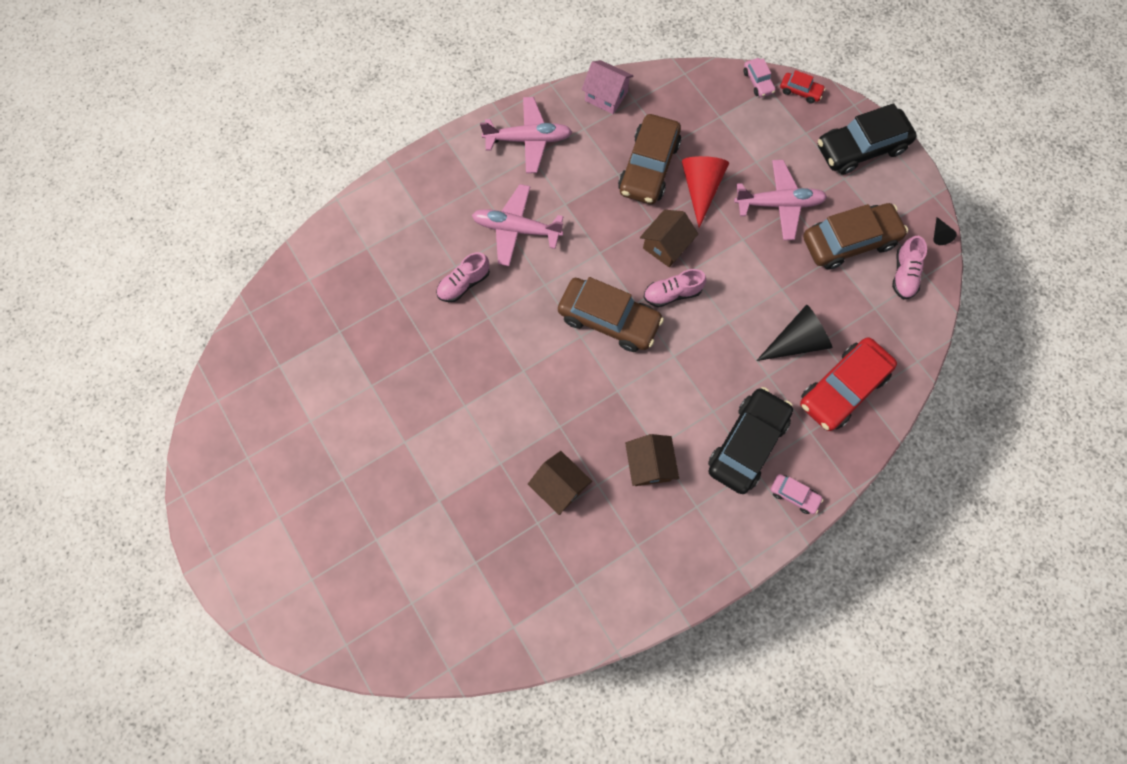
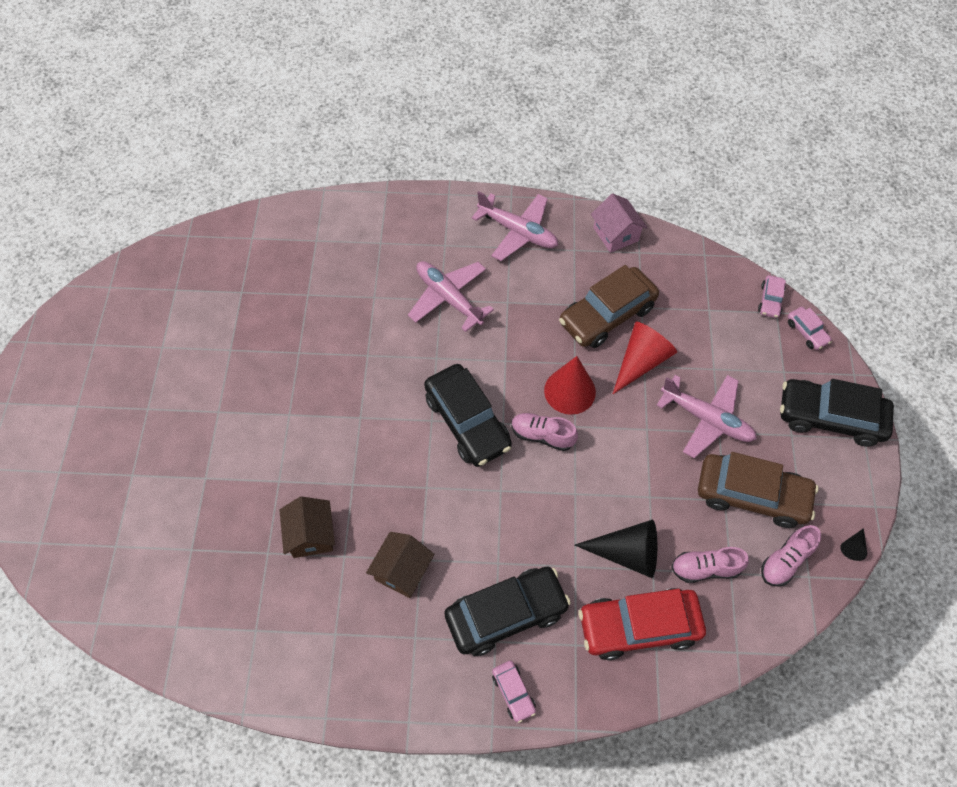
camera: 35 degrees right, 10 degrees down
(464, 283) = (369, 315): pink shoe -> pink shoe (705, 568)
(609, 319) = (467, 422): brown car -> black car
(666, 246) = (569, 391): brown house -> red cone
(800, 91) = (807, 332): red car -> pink car

